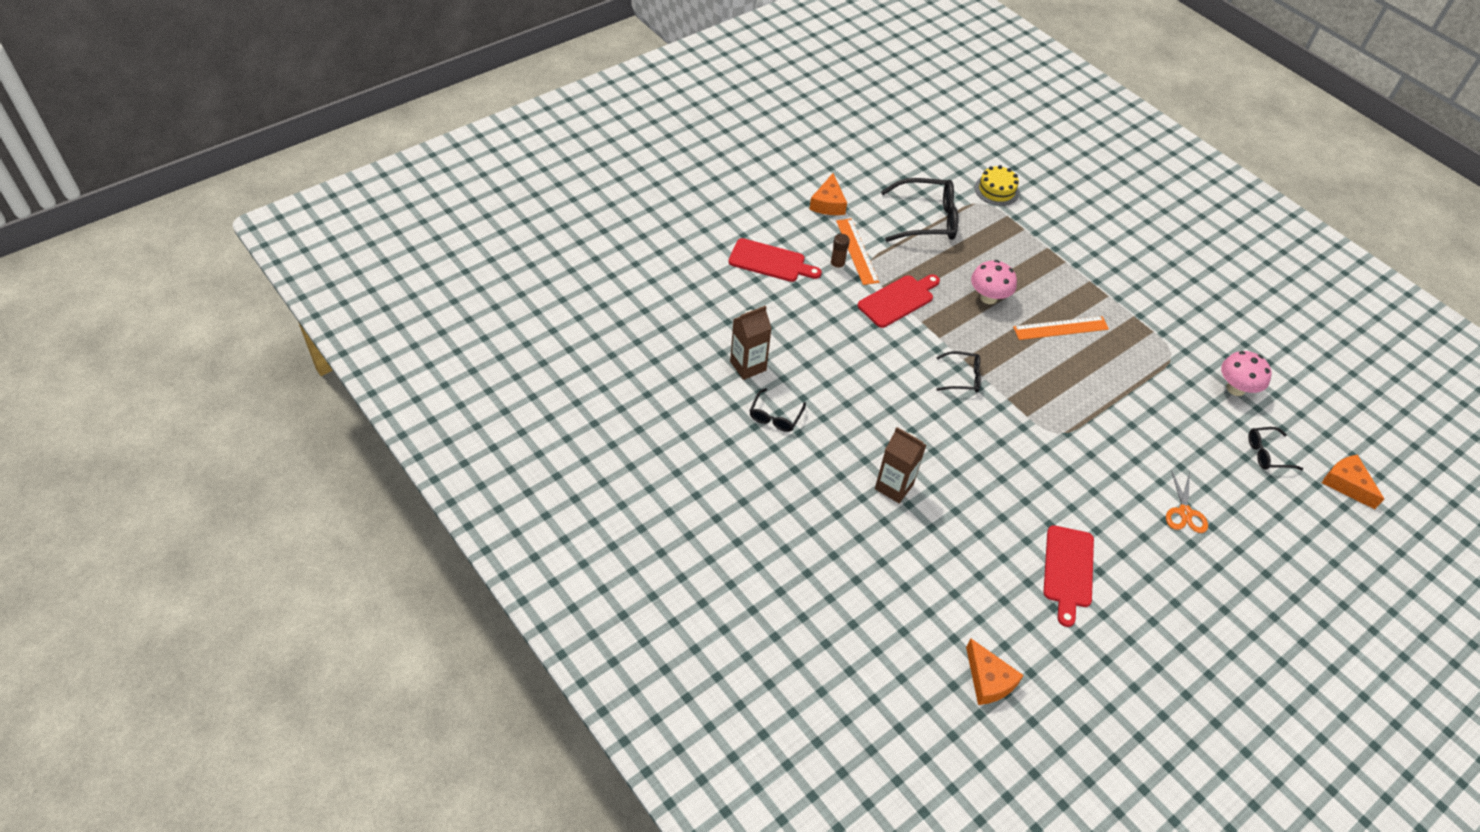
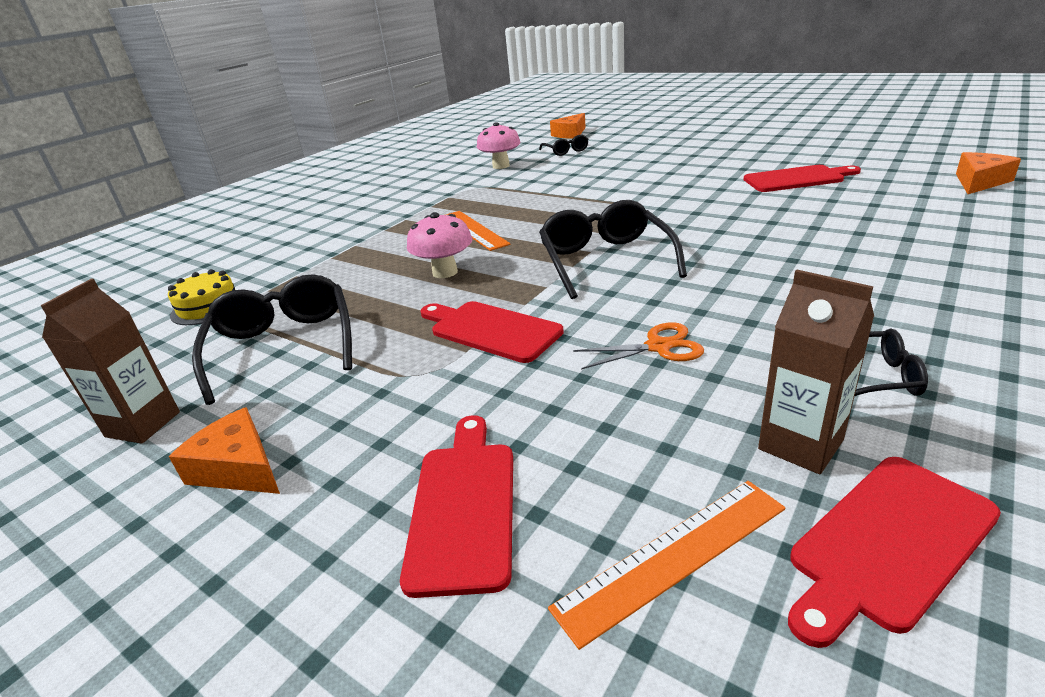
camera: 100 degrees left, 20 degrees down
(692, 359) = (889, 543): none -> red cutting board
(828, 203) = (238, 468): orange cheese -> orange cheese turned 135 degrees counterclockwise
(837, 266) = (436, 408): brown glue stick -> none
(857, 251) = (385, 395): orange ruler -> orange ruler (673, 556)
(894, 487) = (841, 261): brown carton -> brown carton (143, 424)
(963, 377) = (605, 260): black glasses -> black glasses, size x1.86
(1184, 512) = (664, 160): orange scissors -> orange scissors (658, 347)

